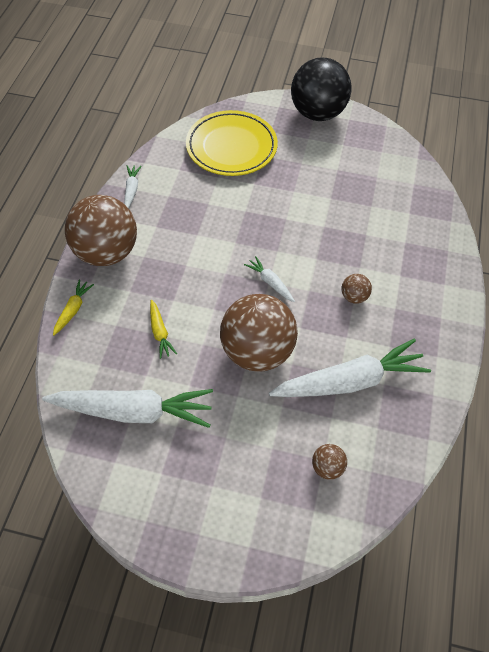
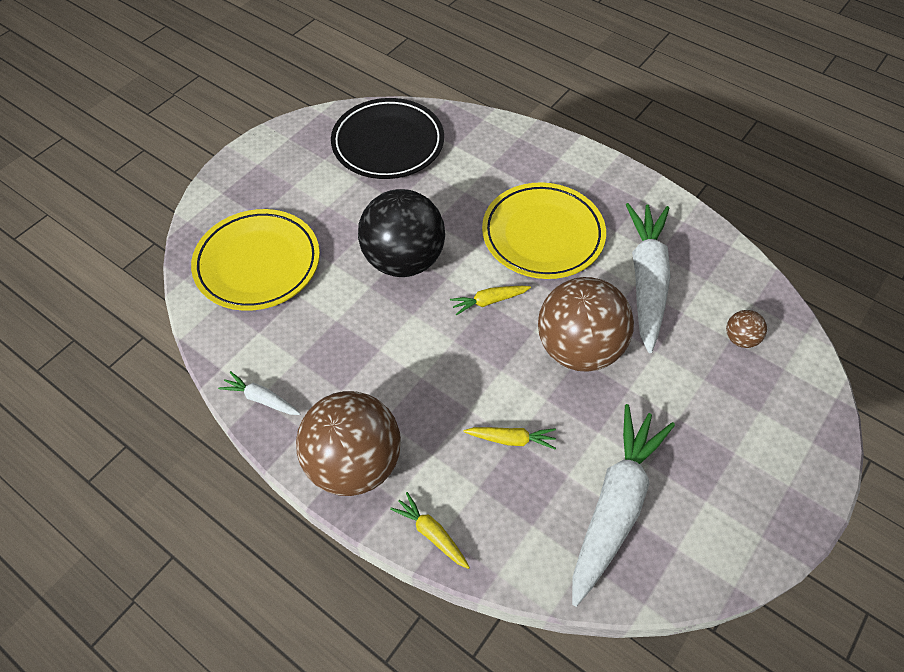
camera: 65 degrees left, 0 degrees up
(270, 282) = (489, 301): white carrot -> yellow carrot
(317, 113) = (260, 161): black ball -> black ball (404, 260)
(354, 297) = (543, 235): brown ball -> yellow plate
(382, 173) = (388, 143): none -> black plate

